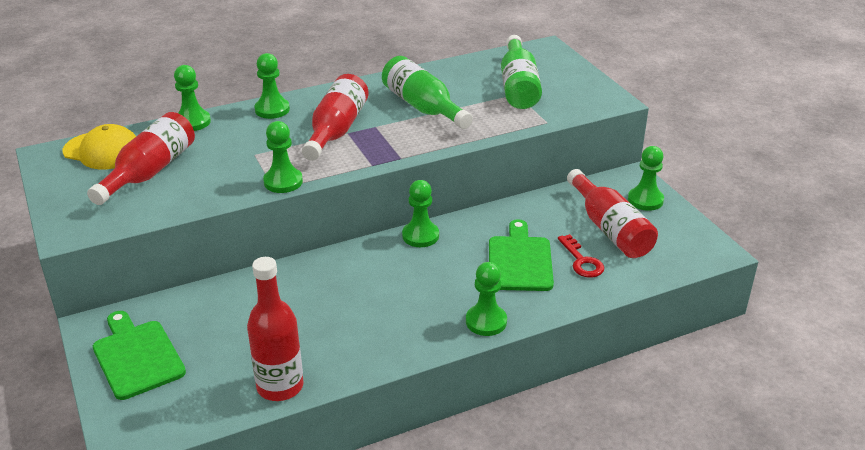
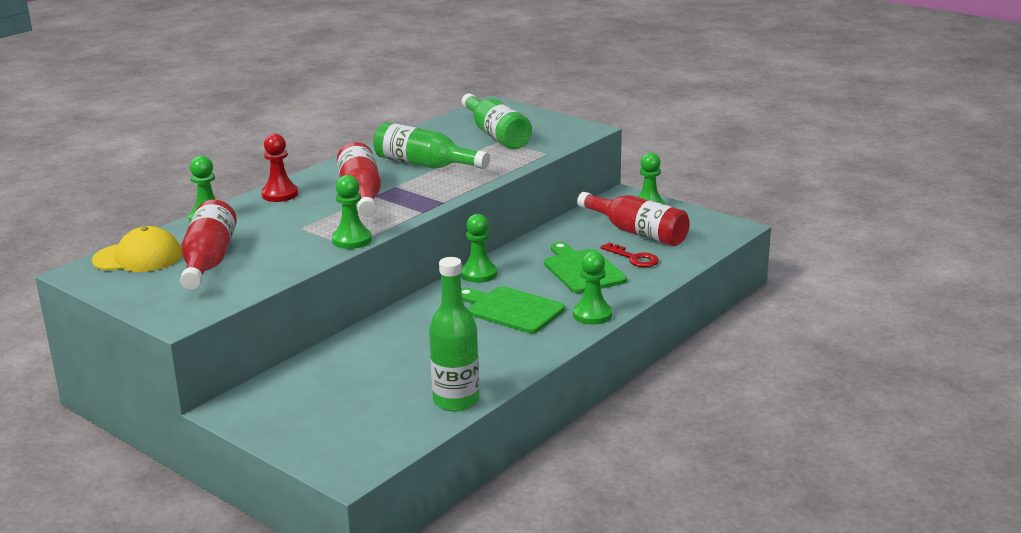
camera: 25 degrees left, 10 degrees down
(137, 356) = (297, 418): green cutting board -> green cutting board (511, 309)
(272, 110) = (280, 194): green pawn -> red pawn
(280, 386) = (456, 401): red bottle -> green bottle

